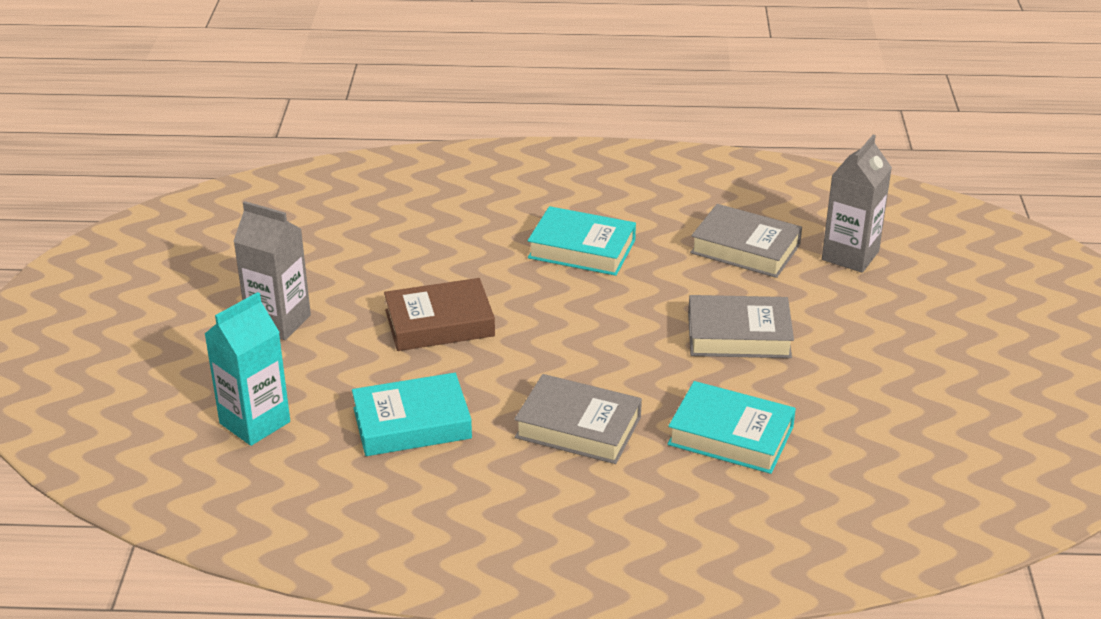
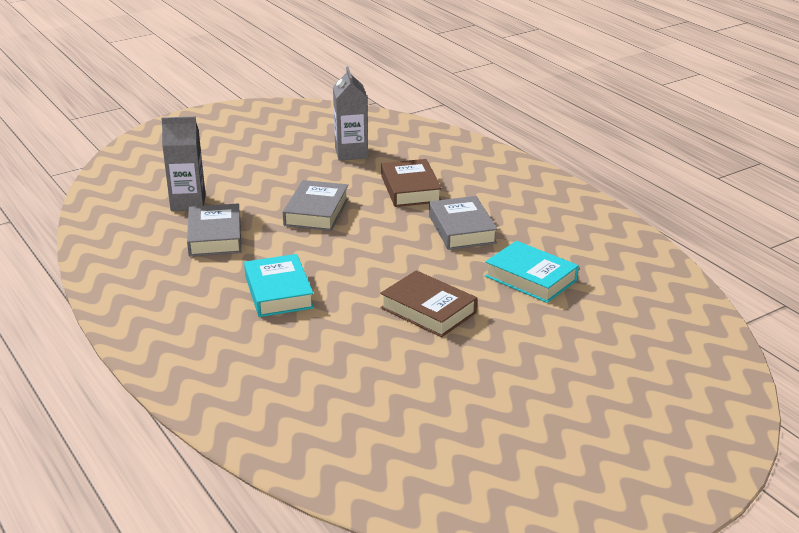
camera: 125 degrees left, 5 degrees down
(255, 422) = (609, 330): turquoise carton -> none
(278, 322) = (510, 375): grey carton -> grey carton (351, 153)
(730, 435) = (410, 189): turquoise book -> brown book
(739, 335) = (316, 212): grey book -> grey book turned 45 degrees clockwise

